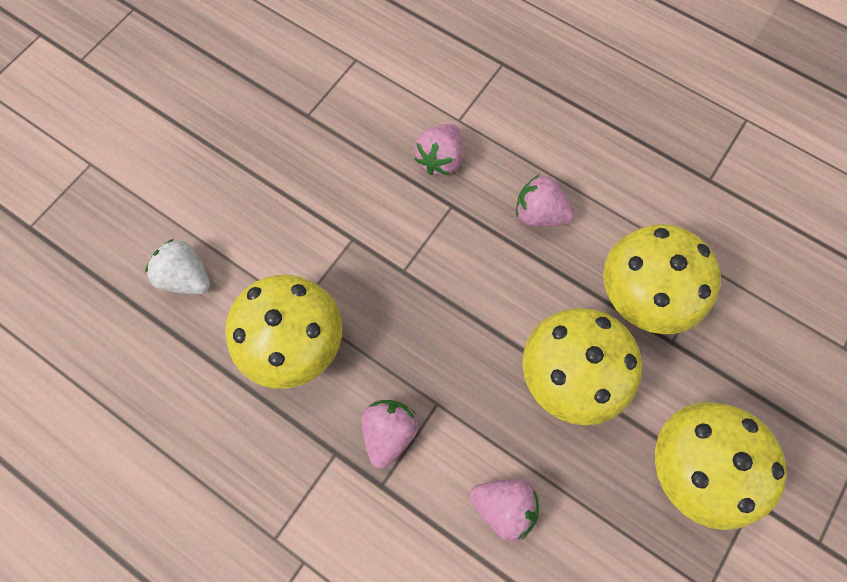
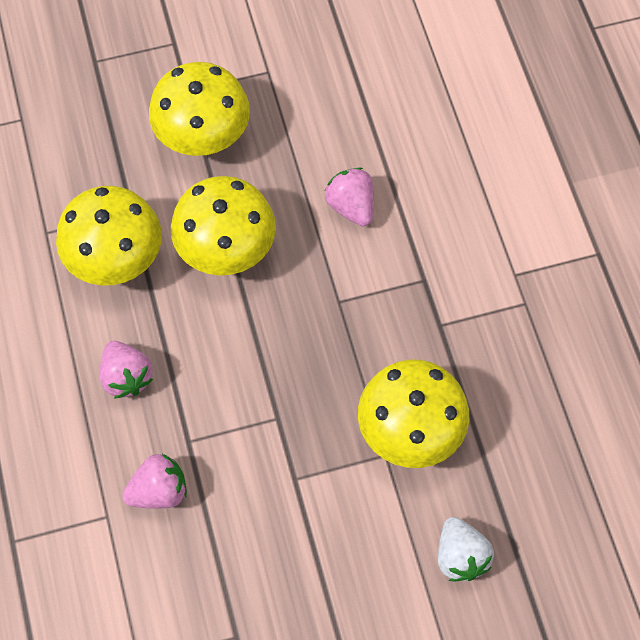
camera: 140 degrees left, 5 degrees down
(389, 432) = (390, 309): pink strawberry -> none

